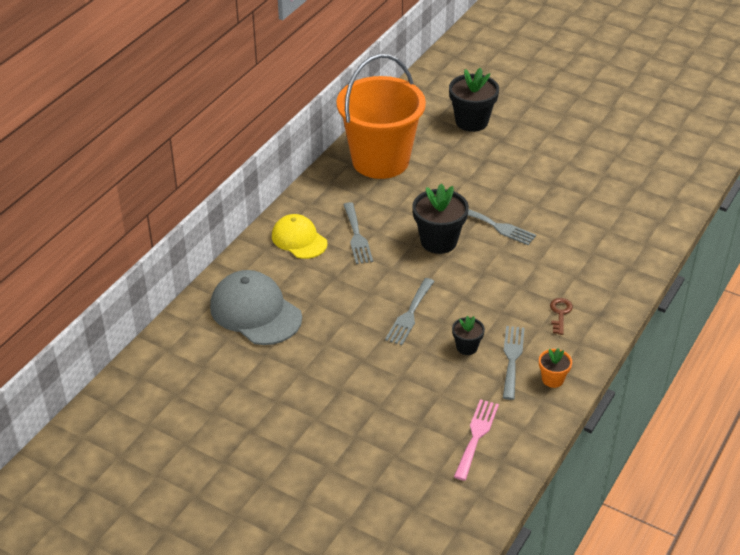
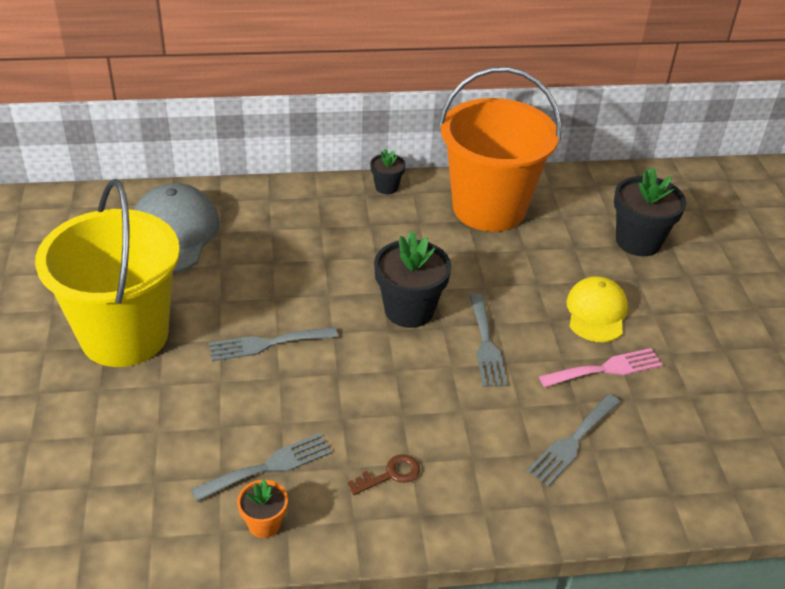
camera: 50 degrees right, 0 degrees up
(299, 239) = (306, 212): yellow cap -> yellow cap (596, 312)
(338, 375) = (124, 335): none -> yellow bucket
(357, 236) = (352, 247): grey fork -> grey fork (572, 442)
(467, 347) = (254, 416): black flower pot -> black flower pot (386, 187)
(476, 436) = (109, 496): pink fork -> pink fork (606, 369)

